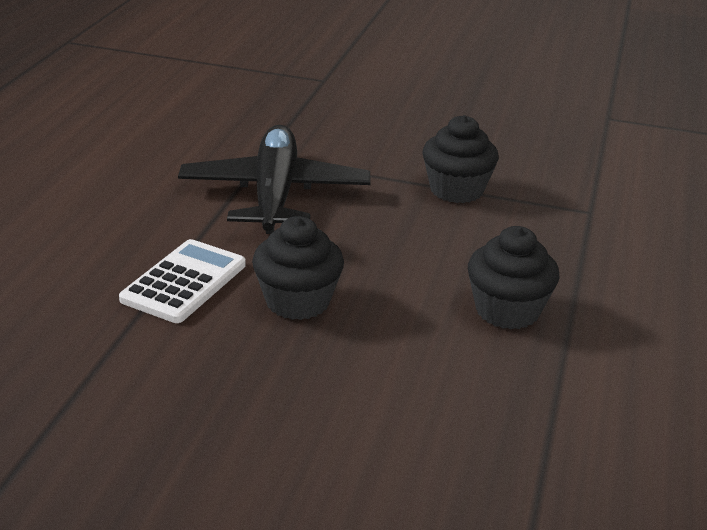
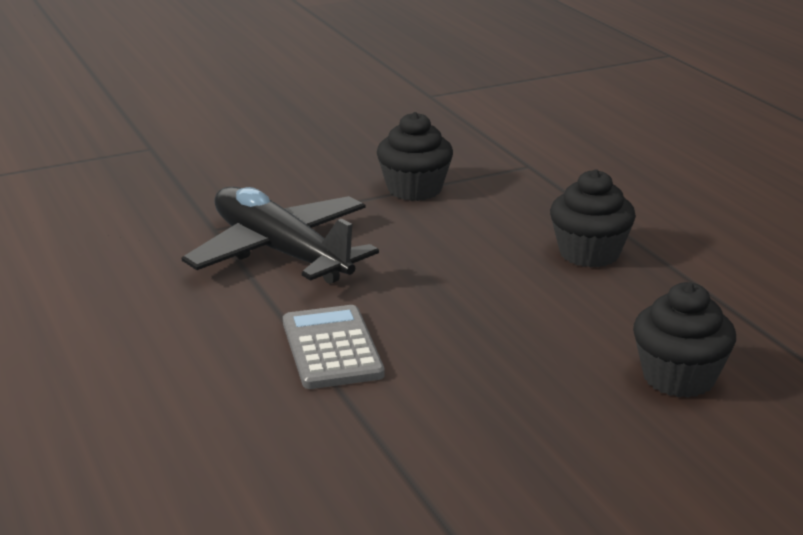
camera: 40 degrees left, 5 degrees down
(184, 282) = (331, 348): white calculator -> grey calculator
(297, 301) = (443, 318): black cupcake -> black cupcake (678, 378)

